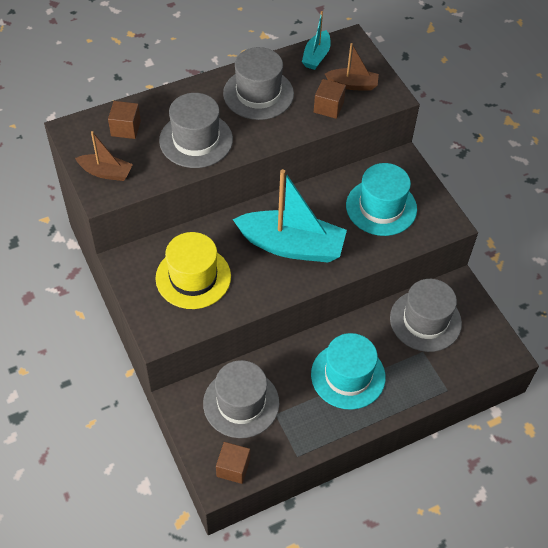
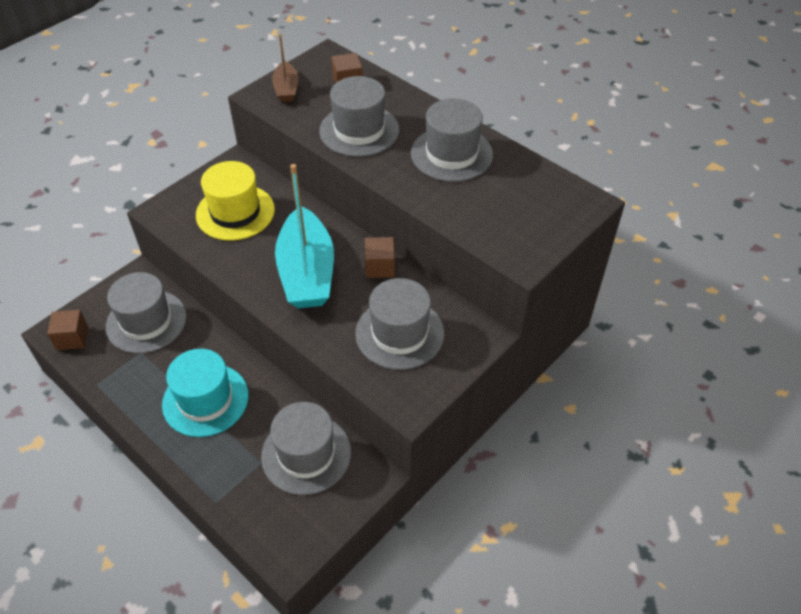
camera: 70 degrees right, 5 degrees down
(316, 56) = (541, 181): turquoise boat -> none
(328, 107) = (468, 212): brown cube -> brown cube (380, 267)
(352, 85) = (518, 222): brown boat -> none
(381, 207) = (399, 333): turquoise hat -> grey hat

